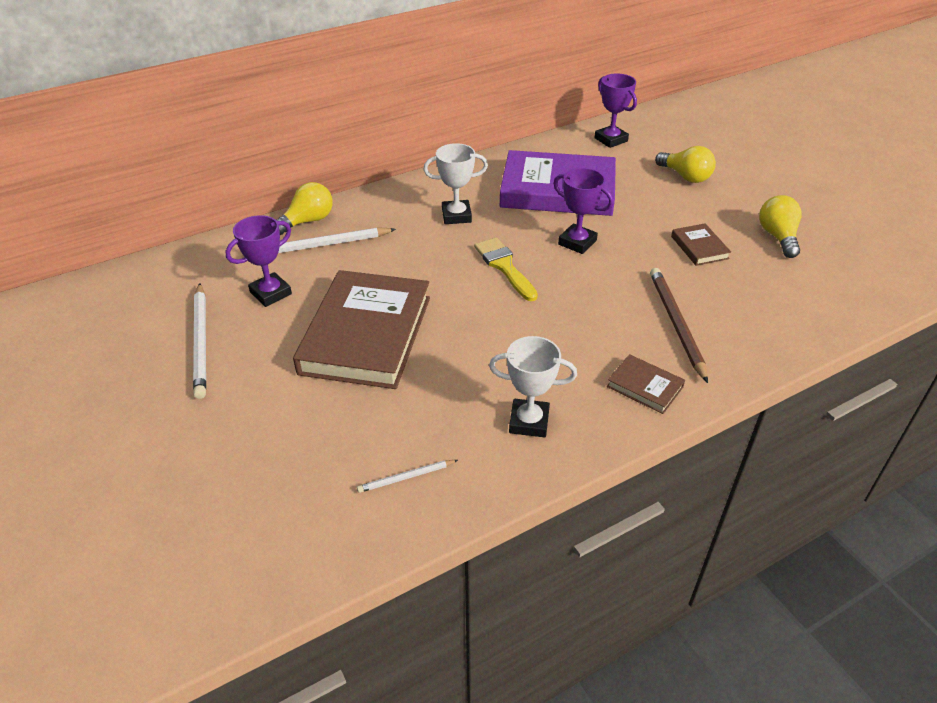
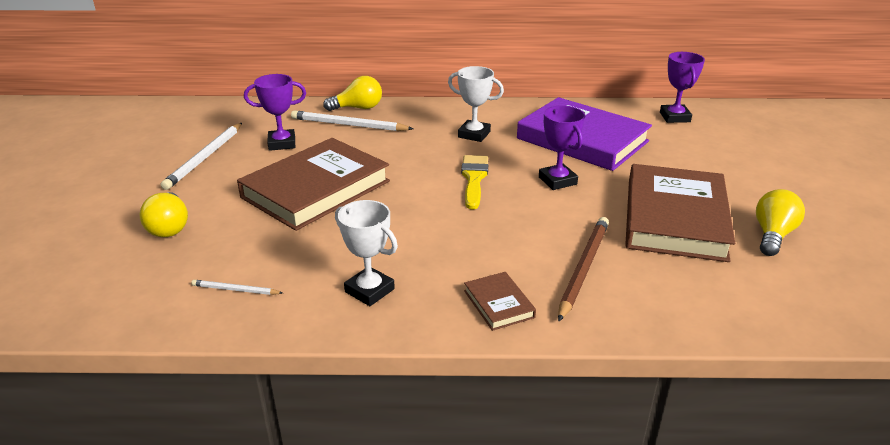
camera: 30 degrees right, 10 degrees down
(685, 176) = (721, 162): yellow light bulb -> yellow light bulb (169, 227)
(699, 247) = (674, 218): brown book -> brown book, size x2.34

